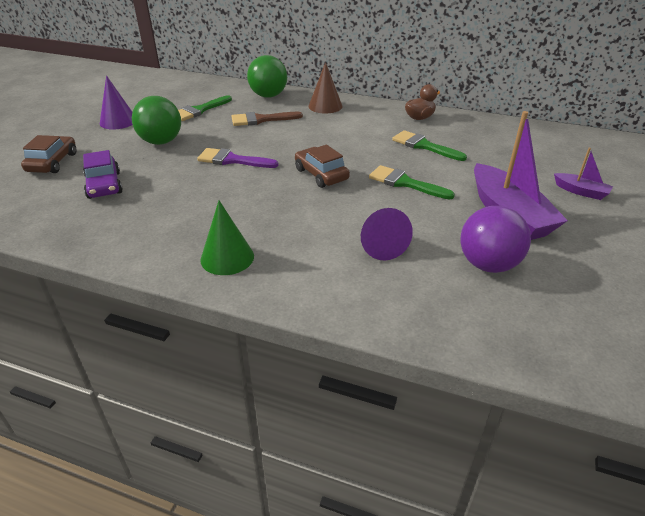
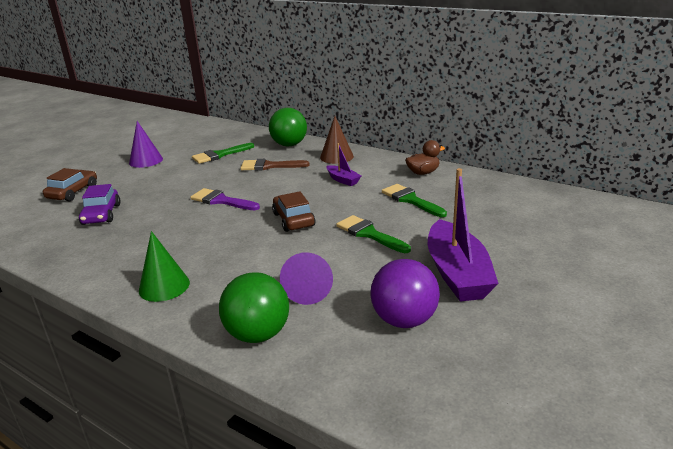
camera: 15 degrees right, 10 degrees down
(161, 142) = (170, 180): green ball -> green ball (258, 334)
(581, 191) = (552, 258): purple boat -> purple boat (343, 180)

